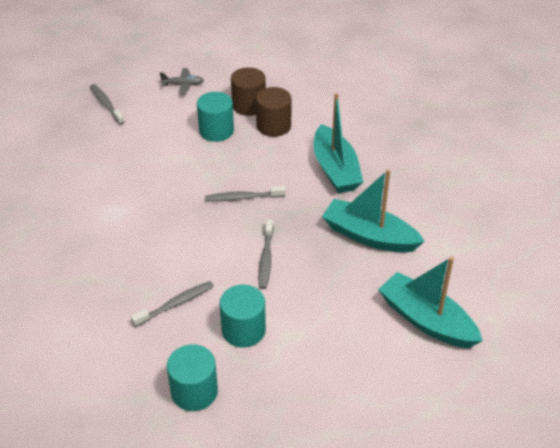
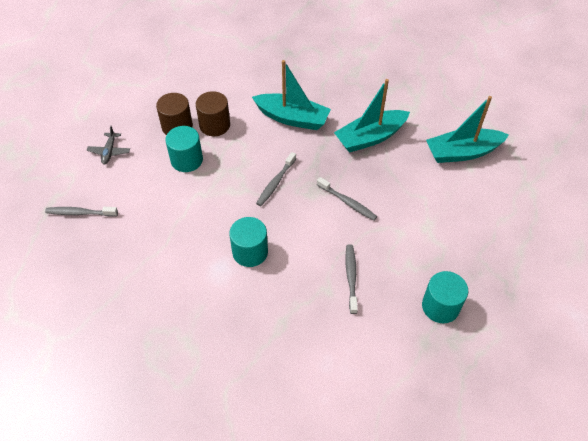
camera: 55 degrees left, 10 degrees up
(183, 85) = (109, 151): grey plane -> grey plane turned 150 degrees clockwise
(243, 330) = (404, 250): turquoise cylinder -> turquoise cylinder (250, 252)

